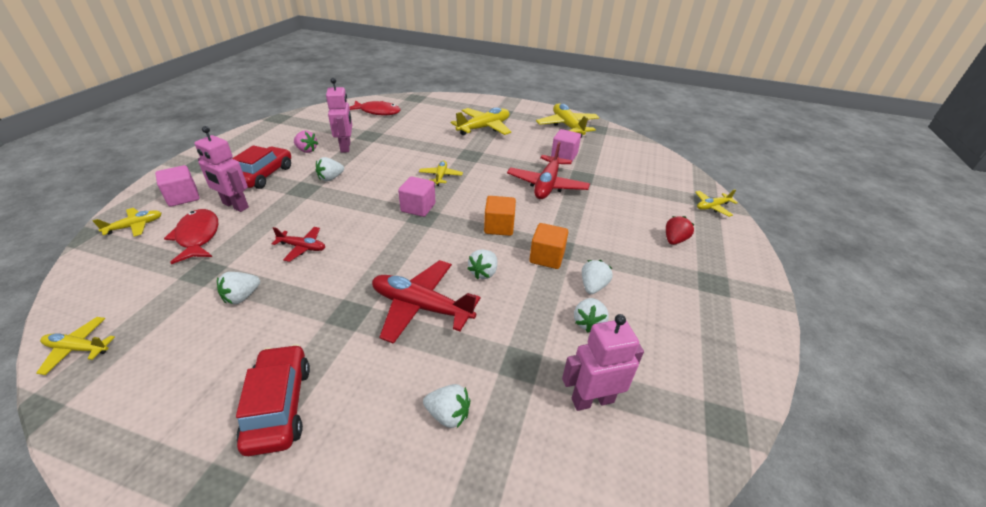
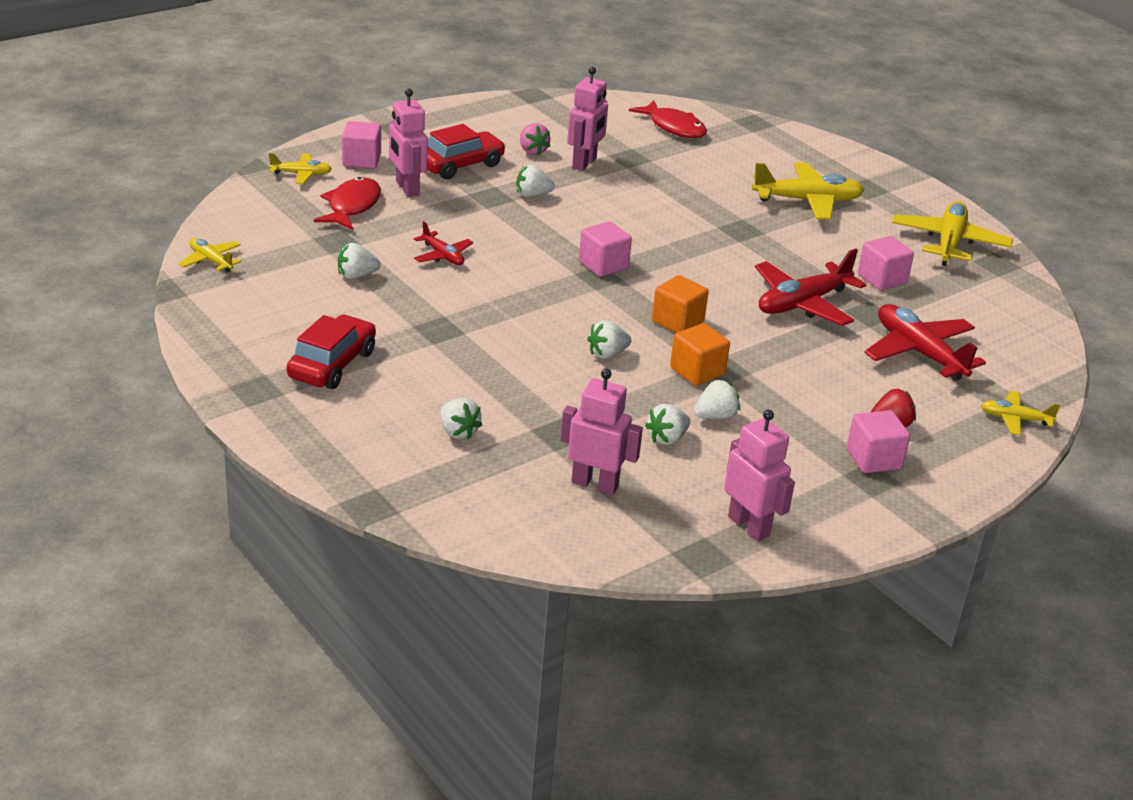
camera: 35 degrees right, 5 degrees down
(421, 307) = (511, 353): red plane -> red plane (919, 353)
(440, 176) = (670, 241): yellow plane -> none
(697, 269) = (873, 459): none -> pink cube
(712, 369) = (749, 526): none -> pink robot

